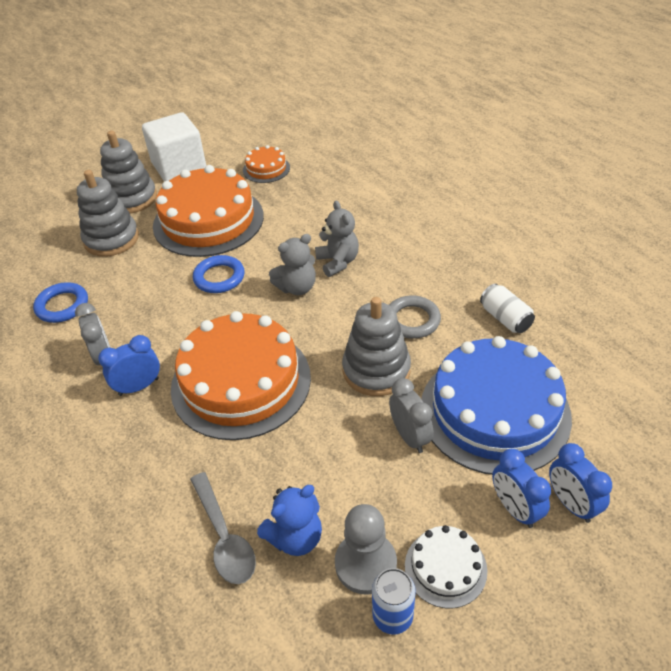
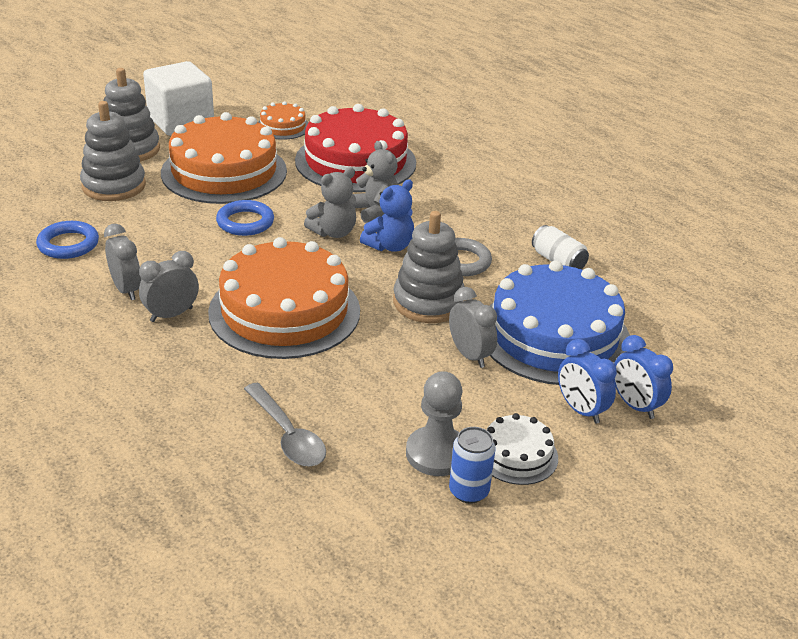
camera: 10 degrees left, 10 degrees down
(139, 387) = (171, 315): blue clock -> grey clock
(295, 537) = (362, 434): blue teddy bear -> blue teddy bear (389, 246)
(326, 205) = (355, 161): none -> red cake

